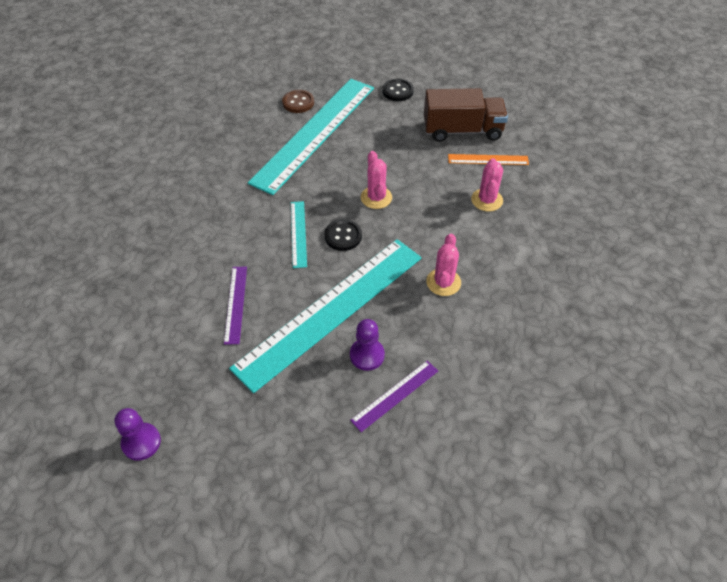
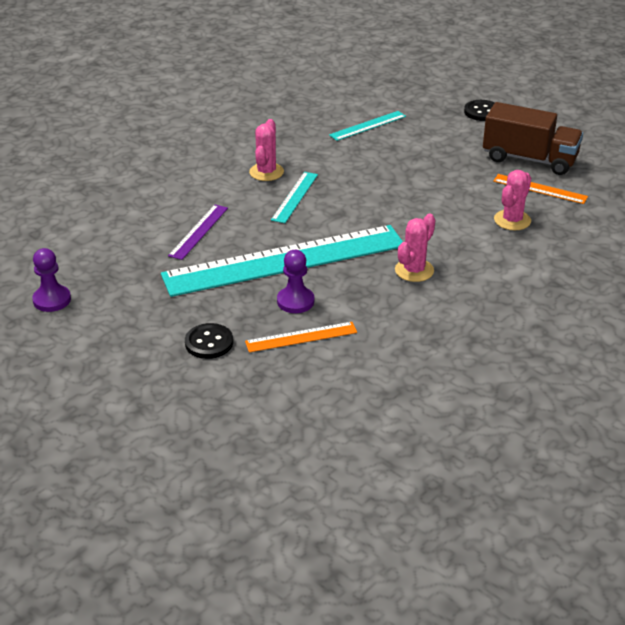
camera: 25 degrees right, 15 degrees down
(298, 102) = (368, 98): brown button -> none
(314, 133) = (367, 126): turquoise ruler -> turquoise ruler, size x0.42
(343, 236) = (337, 210): black button -> black button (209, 343)
(376, 198) = (394, 189): pink cactus -> pink cactus (266, 172)
(395, 395) = (301, 337): purple ruler -> orange ruler

